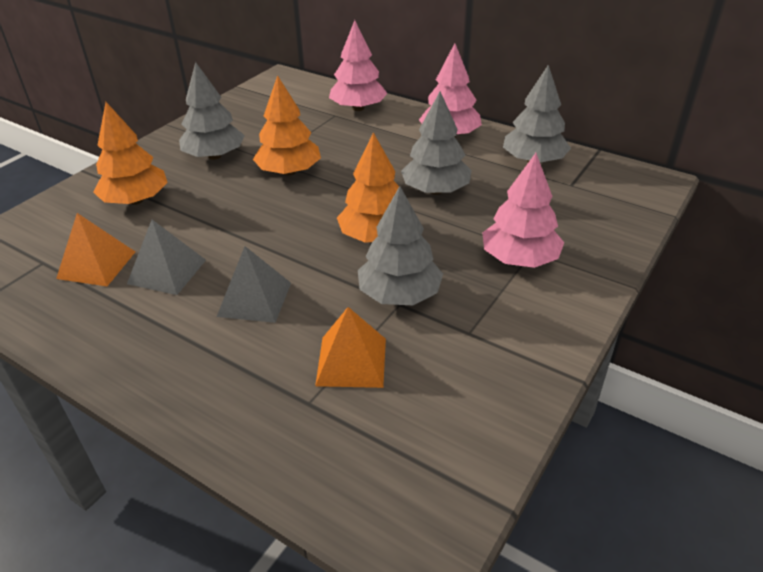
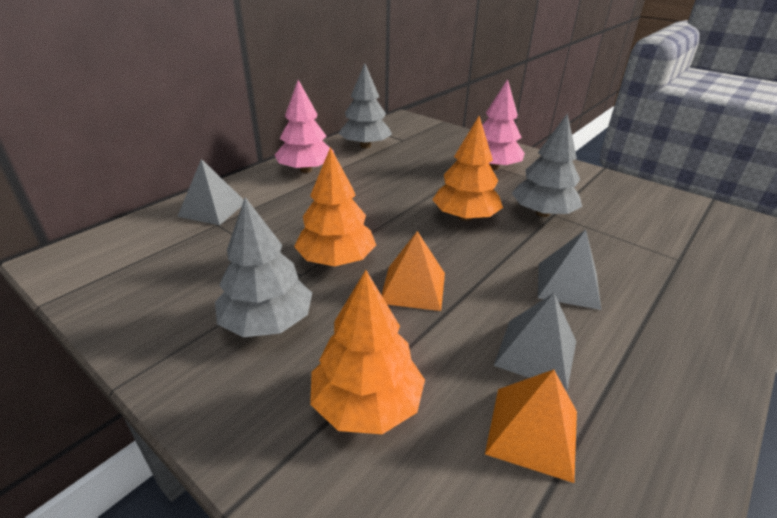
camera: 85 degrees left, 5 degrees down
(351, 361) = (626, 238): orange pyramid -> orange pyramid (413, 287)
(358, 108) = (212, 209): pink tree -> grey pyramid
(435, 190) = (397, 185): grey tree -> none

